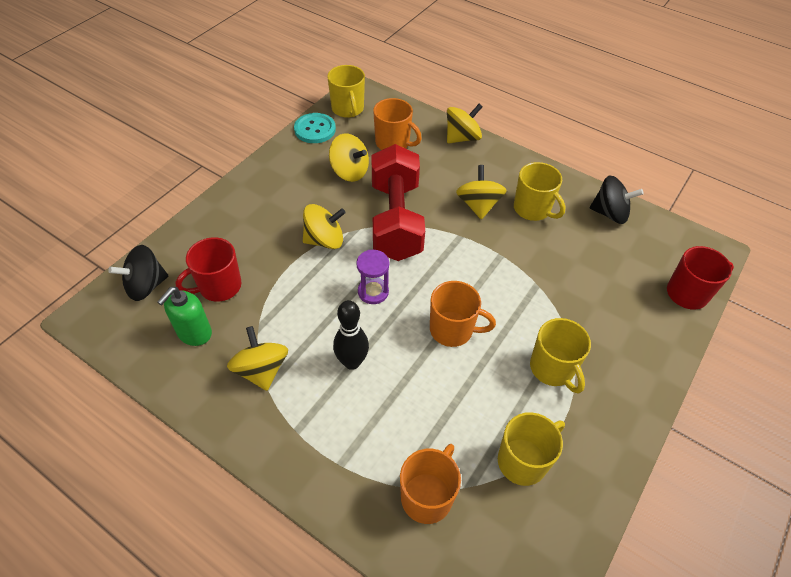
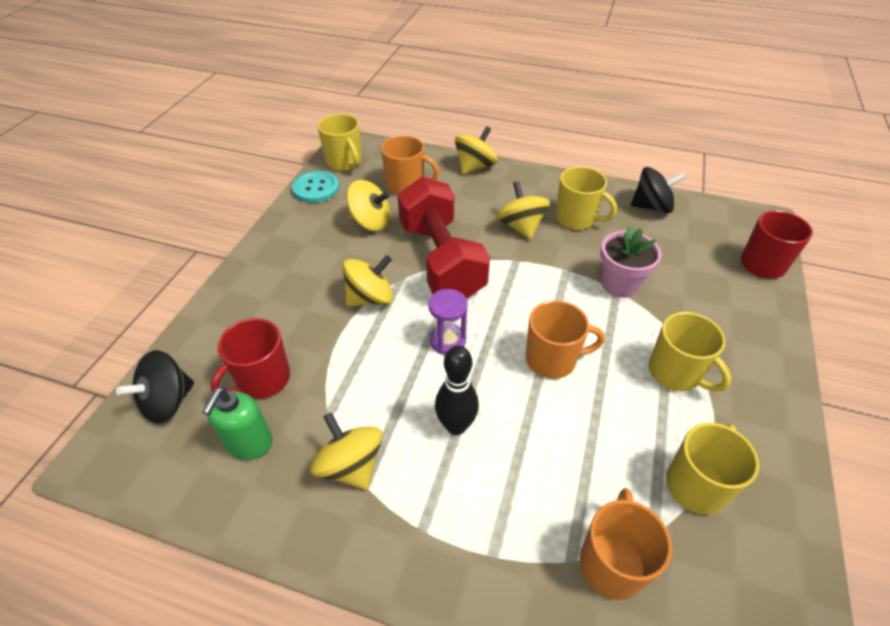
camera: 15 degrees left, 5 degrees down
(542, 279) = (619, 284): none -> pink flower pot

